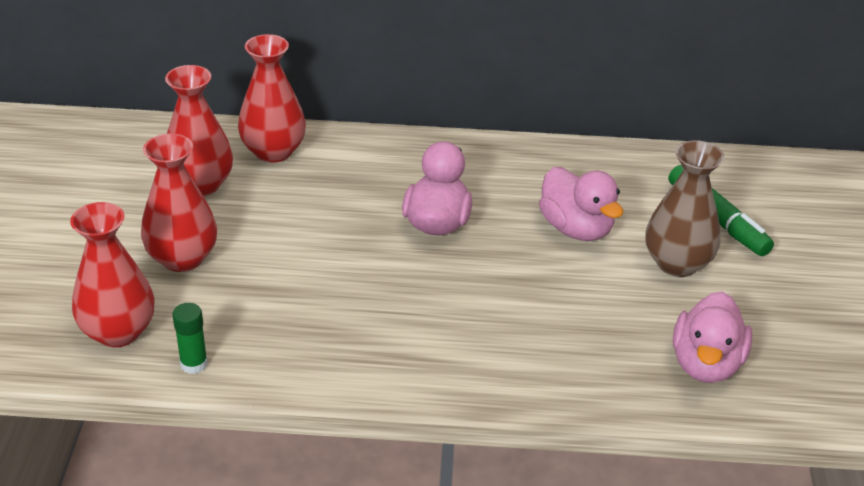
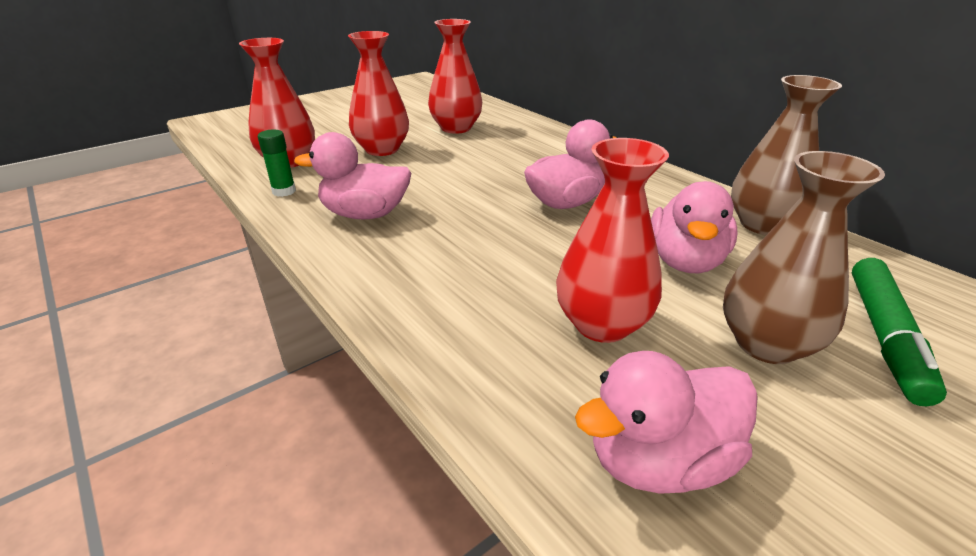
camera: 50 degrees right, 5 degrees down
(273, 151) = (524, 131): red vase -> red vase (602, 324)
(312, 336) = (365, 214): none -> pink duck
(579, 163) = (762, 224): none -> brown vase

